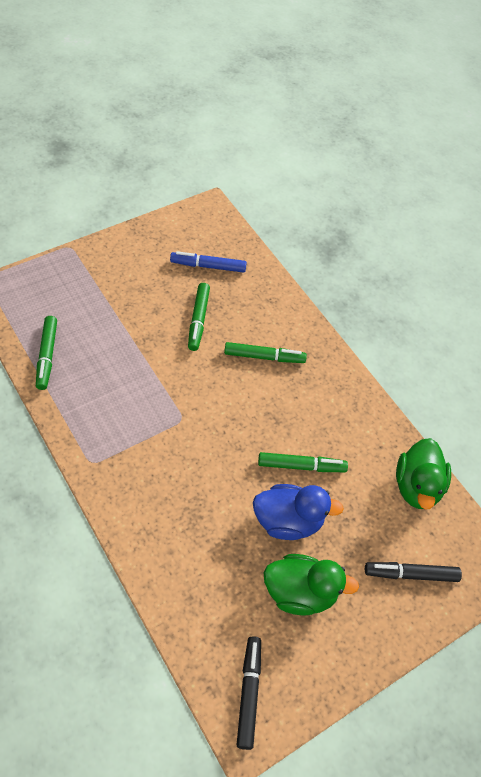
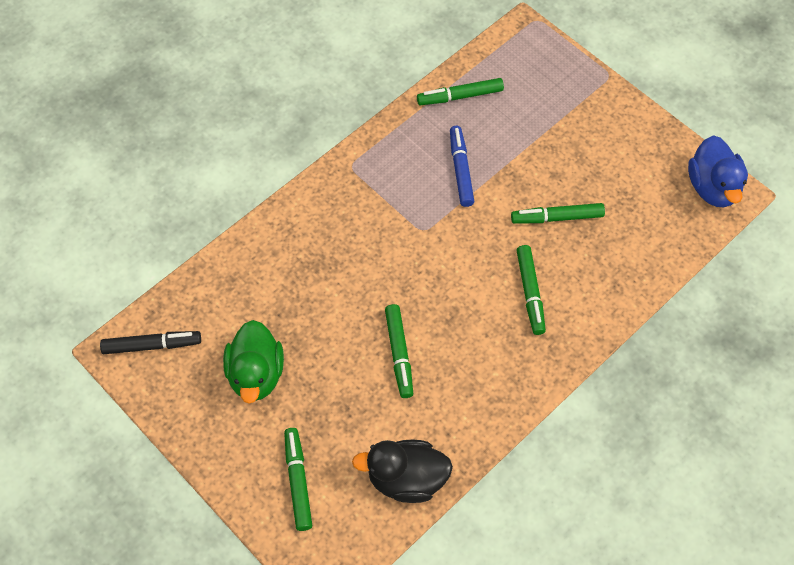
camera: 85 degrees right, 5 degrees up
(208, 266) = (640, 211): blue marker -> blue marker (460, 170)
(288, 521) = (331, 351): blue duck -> blue duck (712, 188)
(411, 574) = (298, 481): black marker -> green marker
(417, 486) = (406, 479): green duck -> black duck

